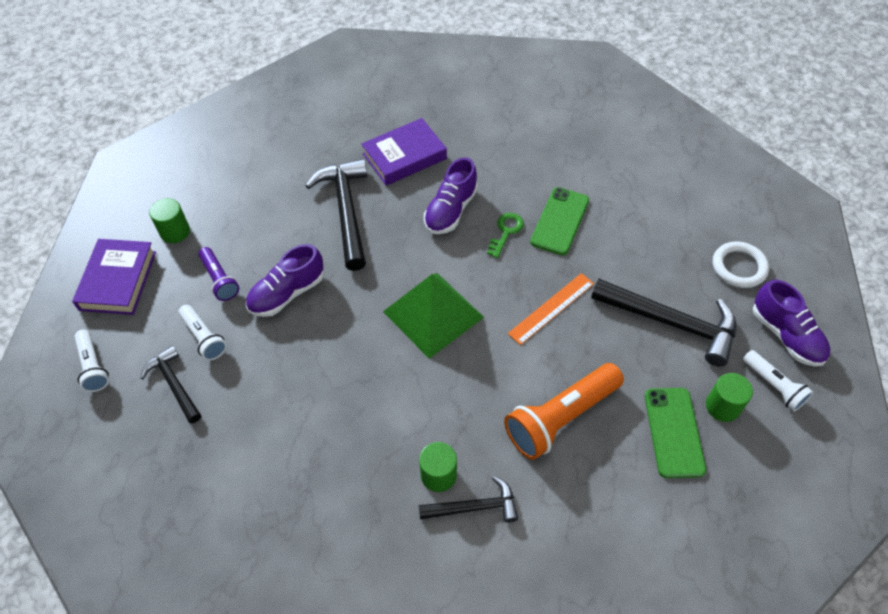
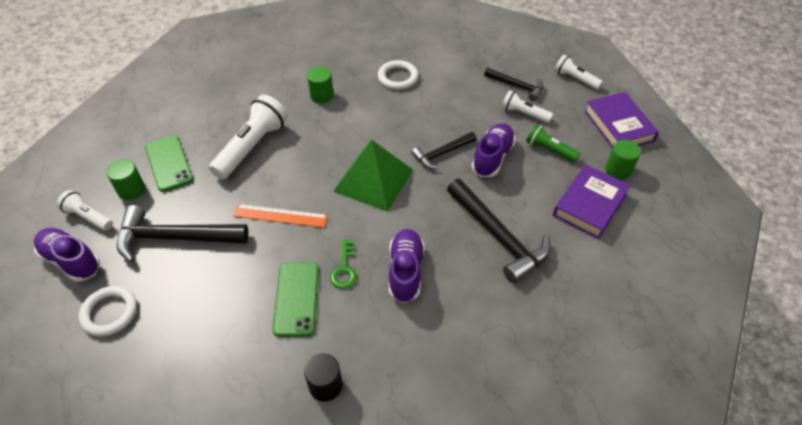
camera: 155 degrees right, 5 degrees down
(219, 279) = (549, 150): purple flashlight -> green flashlight
(315, 467) = (398, 77): none -> white ring
(404, 156) = (485, 315): purple book -> purple book (589, 205)
(474, 507) = (293, 89): black hammer -> black hammer (442, 153)
(551, 308) = (280, 216): orange ruler -> orange ruler turned 75 degrees clockwise
(556, 152) = (325, 385): none -> black cylinder
(561, 418) = (252, 147): orange flashlight -> white flashlight

